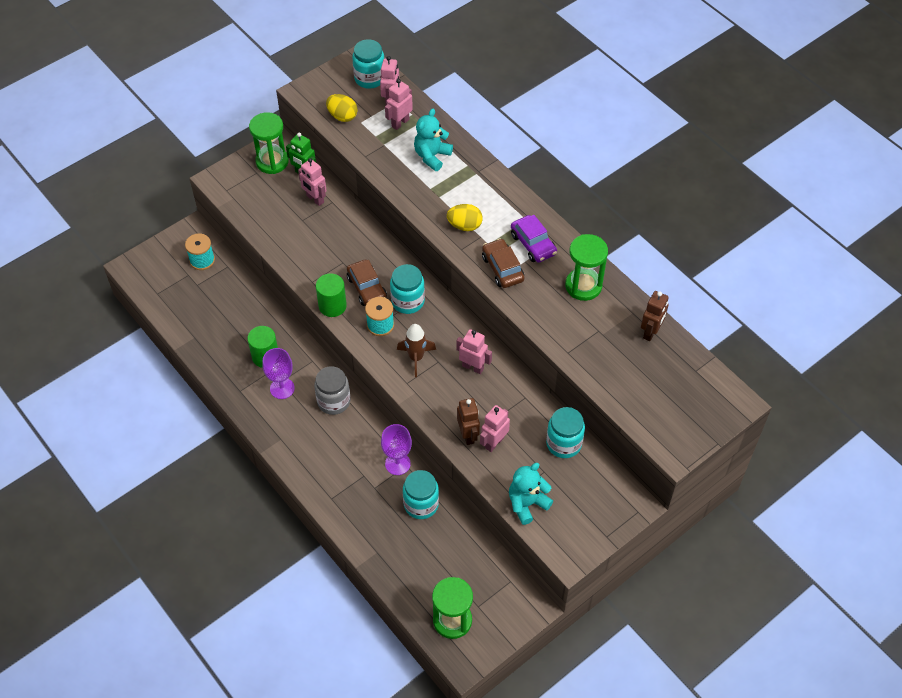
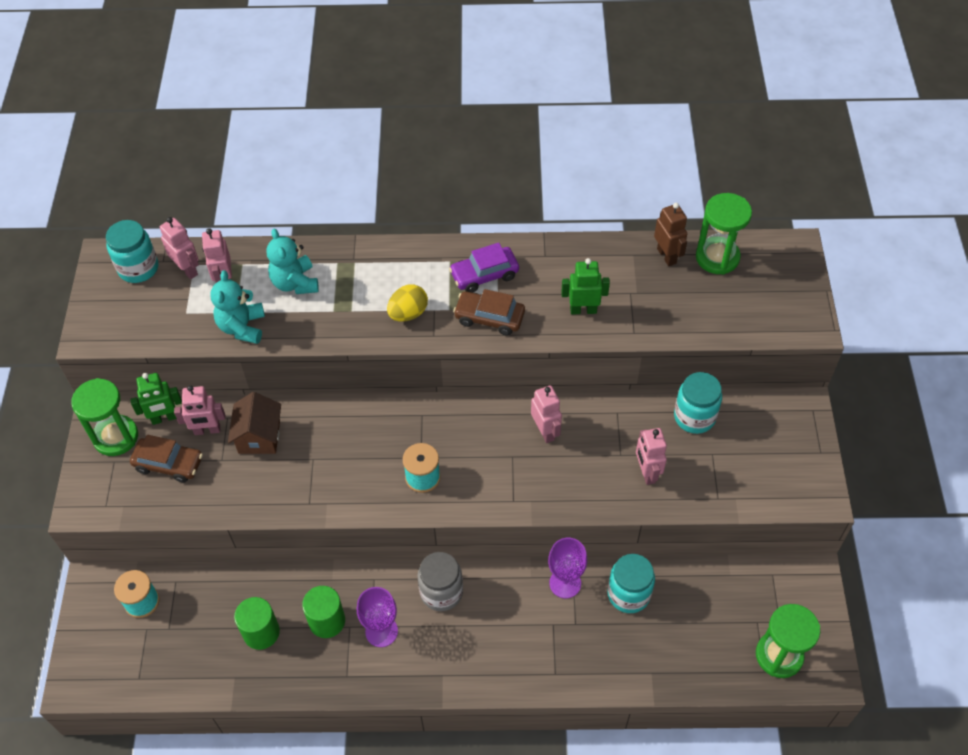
camera: 50 degrees left, 0 degrees up
(332, 306) = (358, 504): green cylinder -> green cylinder (261, 632)
(333, 226) = (259, 436): none -> brown house
(342, 116) = (160, 323): yellow egg -> none
(367, 288) = (366, 458): brown car -> brown car (169, 464)
(408, 301) = (417, 434): turquoise jar -> none
(416, 358) = (491, 472): brown rocket -> none
(468, 435) = (620, 489): brown robot -> none
(473, 367) = (545, 431): pink robot -> pink robot turned 90 degrees clockwise
(527, 504) = (737, 492): turquoise teddy bear -> turquoise teddy bear (242, 327)
(533, 244) = (484, 275): purple car -> purple car turned 150 degrees clockwise
(558, 313) = (583, 310): none -> green robot
(583, 286) = (569, 270): green hourglass -> green hourglass (717, 257)

